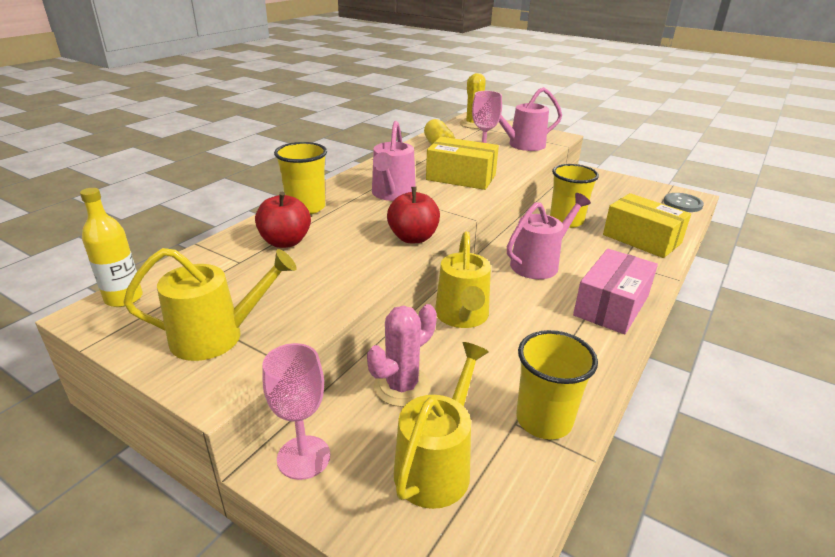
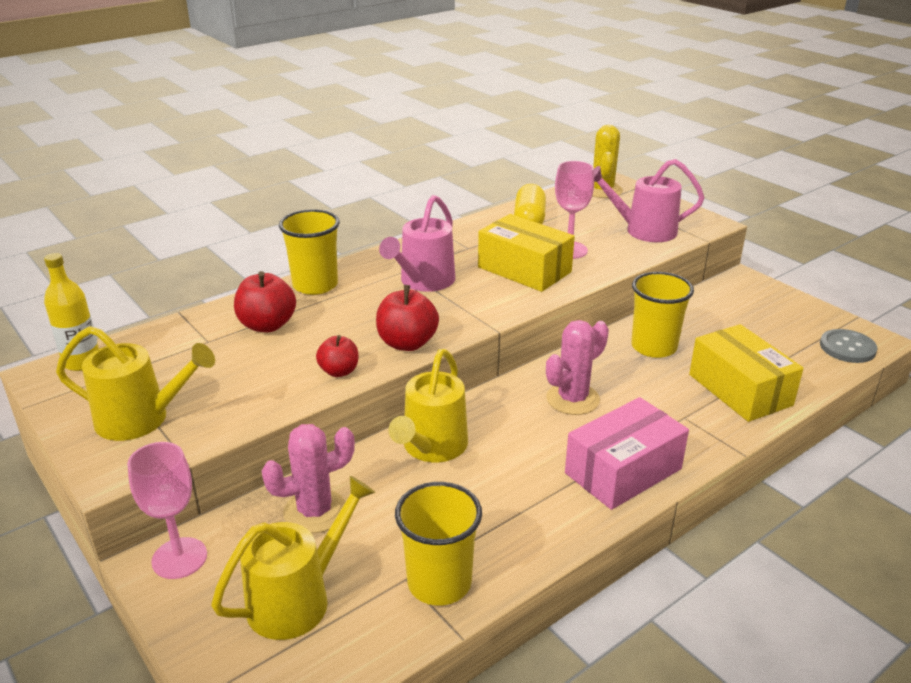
camera: 20 degrees right, 0 degrees up
(373, 267) = (339, 371): none -> red apple
(539, 263) = (572, 399): pink watering can -> pink cactus

